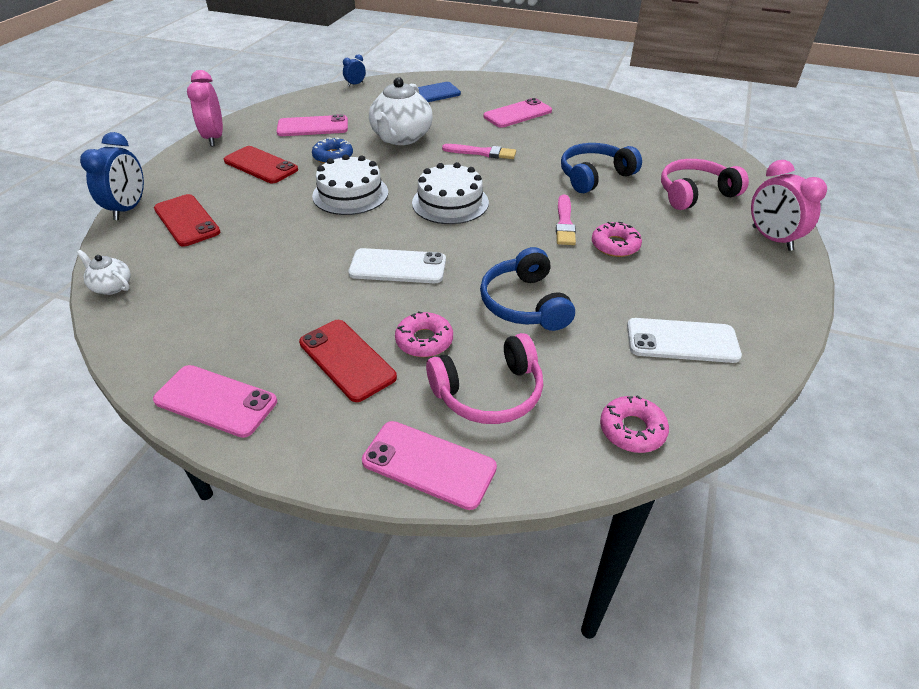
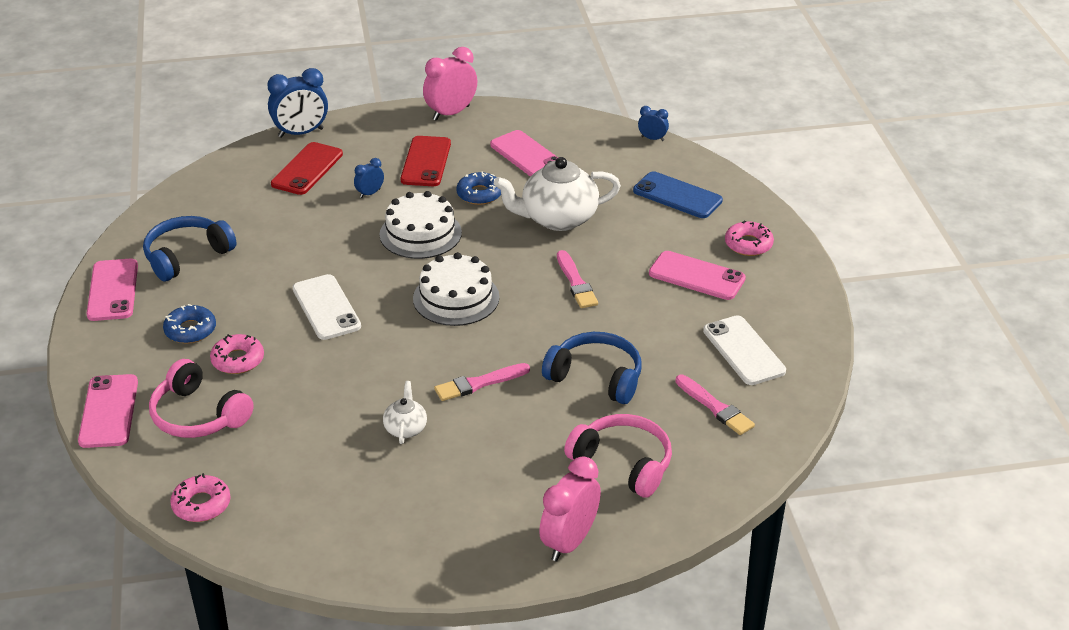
camera: 60 degrees right, 5 degrees down
(111, 286) = (199, 182): white teapot -> white teapot (405, 428)
(266, 201) = (370, 193): none -> blue clock
(347, 360) = (190, 330): red phone -> blue donut
(525, 303) = (325, 398): blue headphones -> blue headphones (187, 256)
(615, 245) = (464, 429): pink donut -> pink donut (748, 244)
(656, 147) = (715, 407): none -> pink brush
(682, 341) = (335, 509): white phone -> white phone (743, 351)

